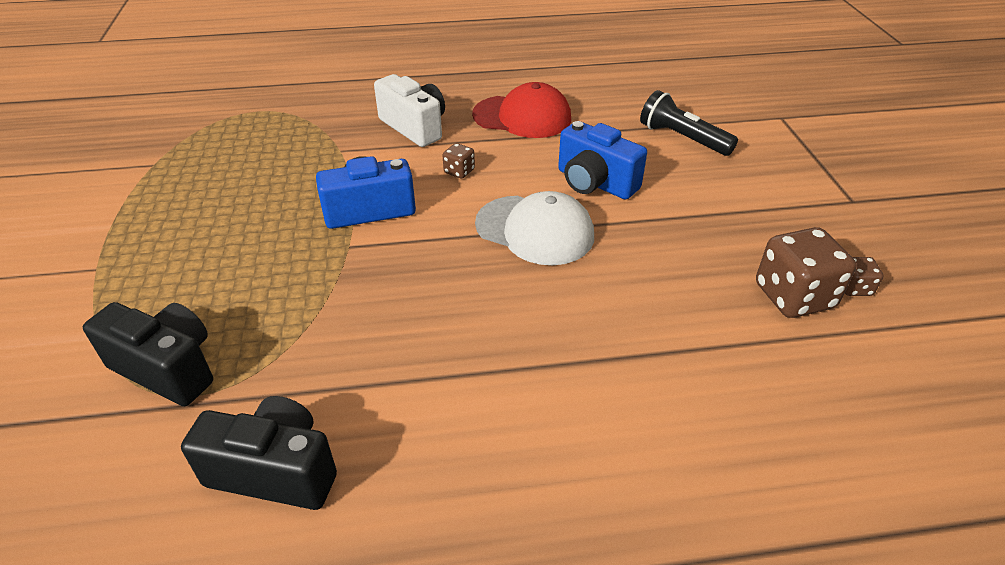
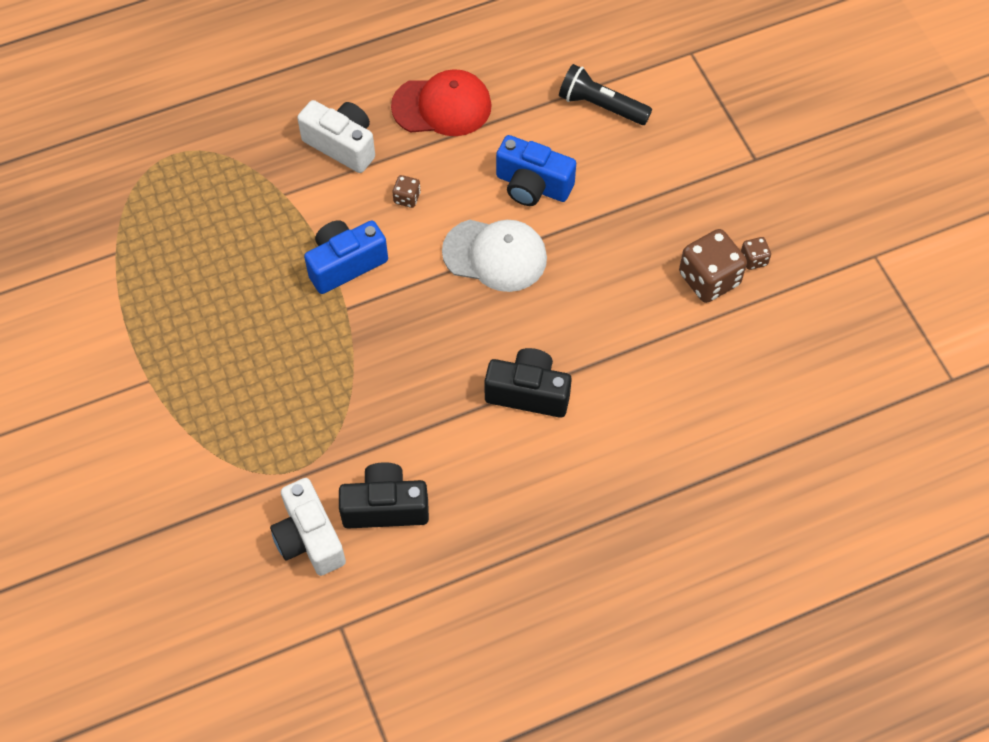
camera: 15 degrees left, 20 degrees up
(147, 488) = (309, 538): none -> white camera
(167, 368) = (267, 453): black camera -> black camera (528, 393)

